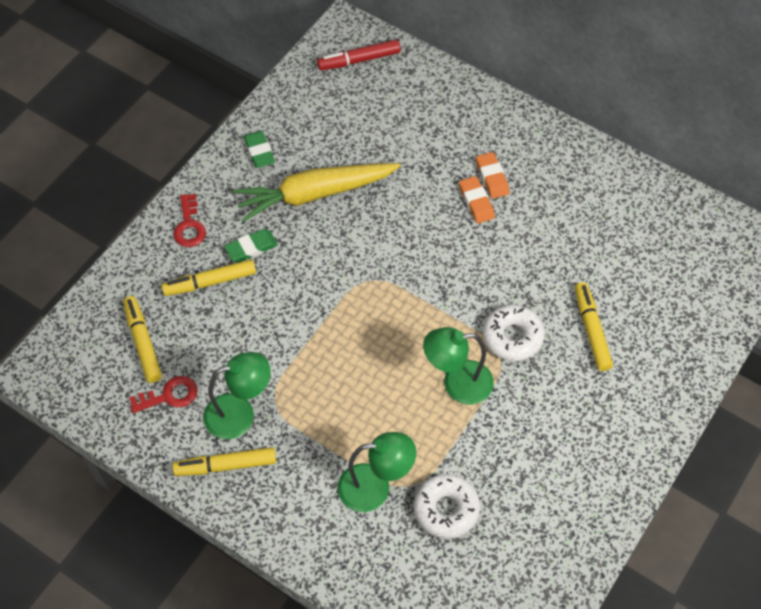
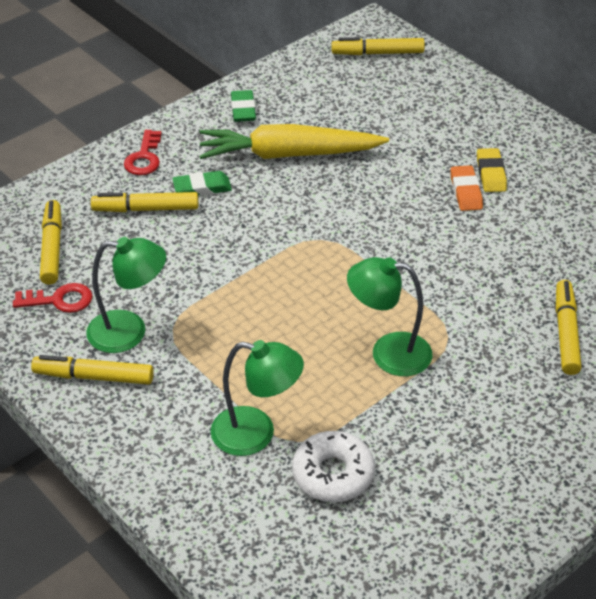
camera: 15 degrees right, 15 degrees down
(359, 60) = (377, 53): red marker -> yellow marker
(492, 177) = (490, 173): orange eraser -> yellow eraser
(512, 337) = (468, 321): white donut -> none

